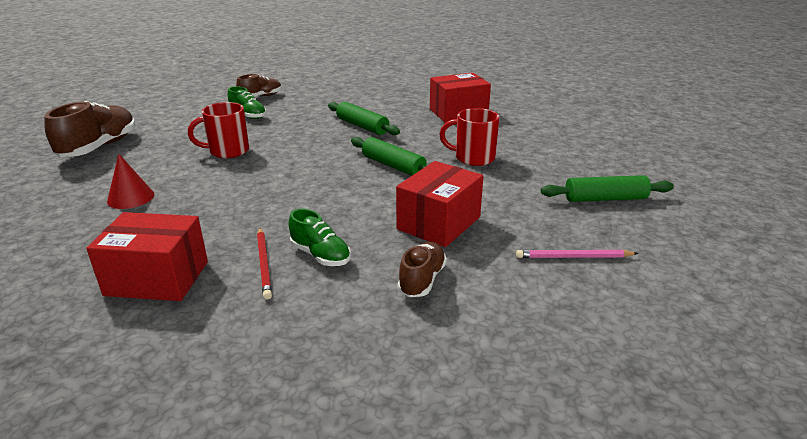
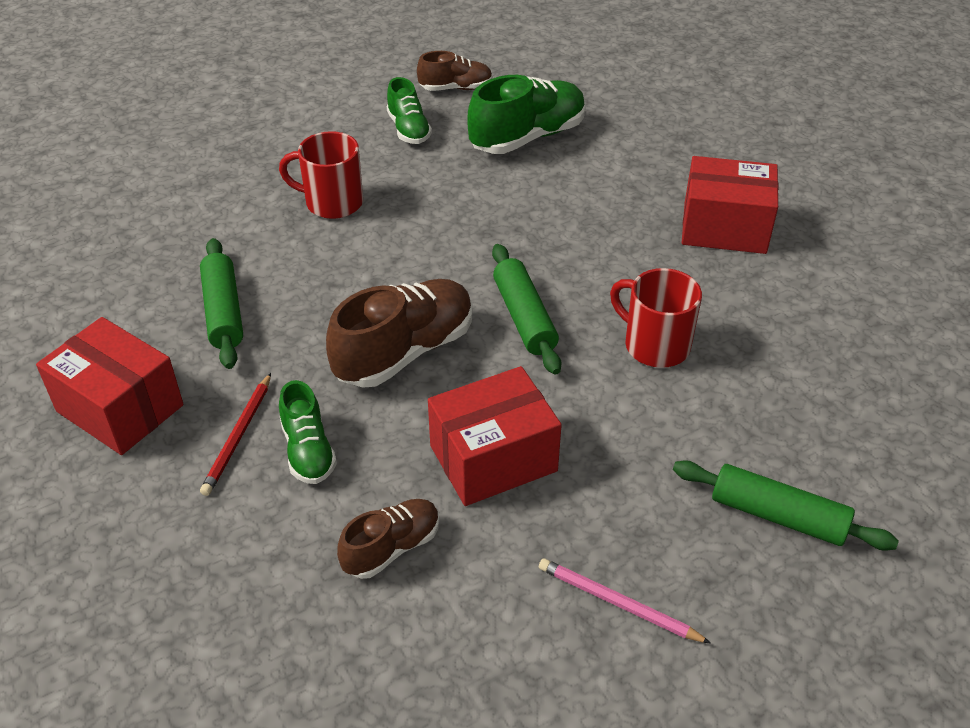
camera: 30 degrees right, 15 degrees up
(99, 147) = (190, 139): brown shoe -> brown shoe (405, 351)
(131, 198) = (170, 255): red cone -> none
(321, 105) = (528, 137): none -> green shoe
(362, 126) = (549, 210): green rolling pin -> green rolling pin (223, 312)

